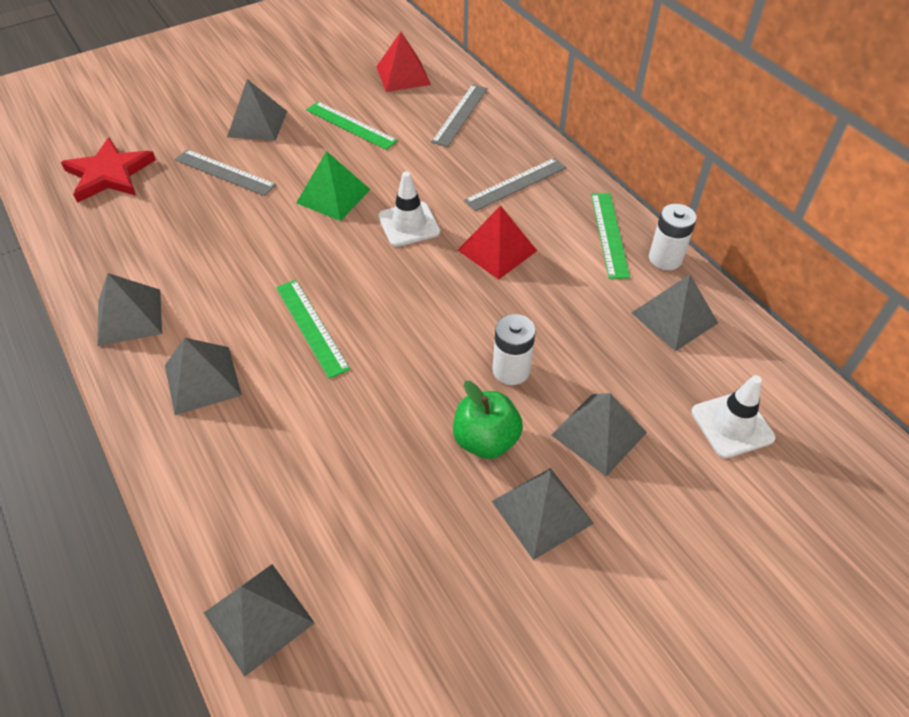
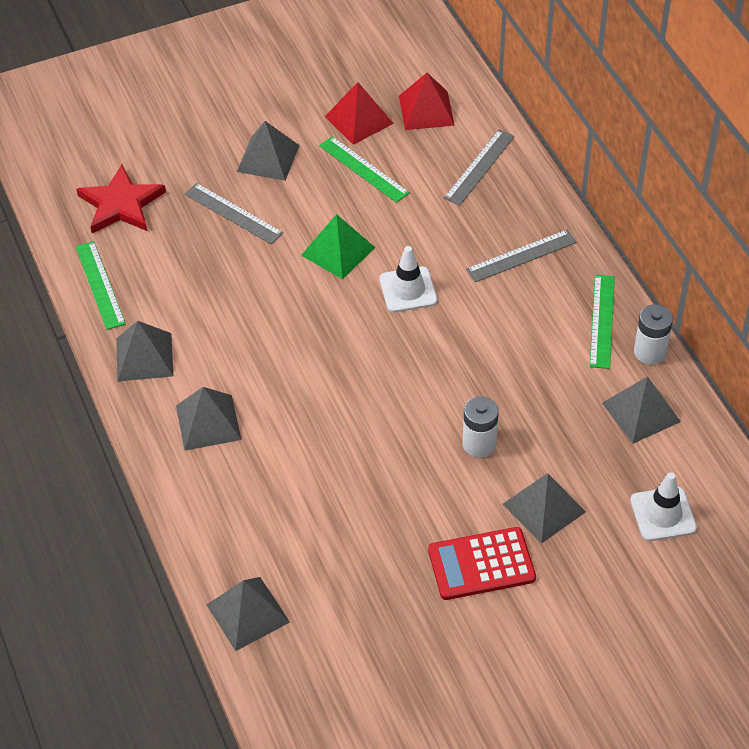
camera: 10 degrees right, 0 degrees up
(311, 327) = (306, 384): green ruler -> green ruler (100, 285)
(486, 440) = (445, 502): green apple -> none
(497, 250) = (489, 326): red pyramid -> red pyramid (359, 120)
(542, 512) = (481, 564): grey pyramid -> red calculator

